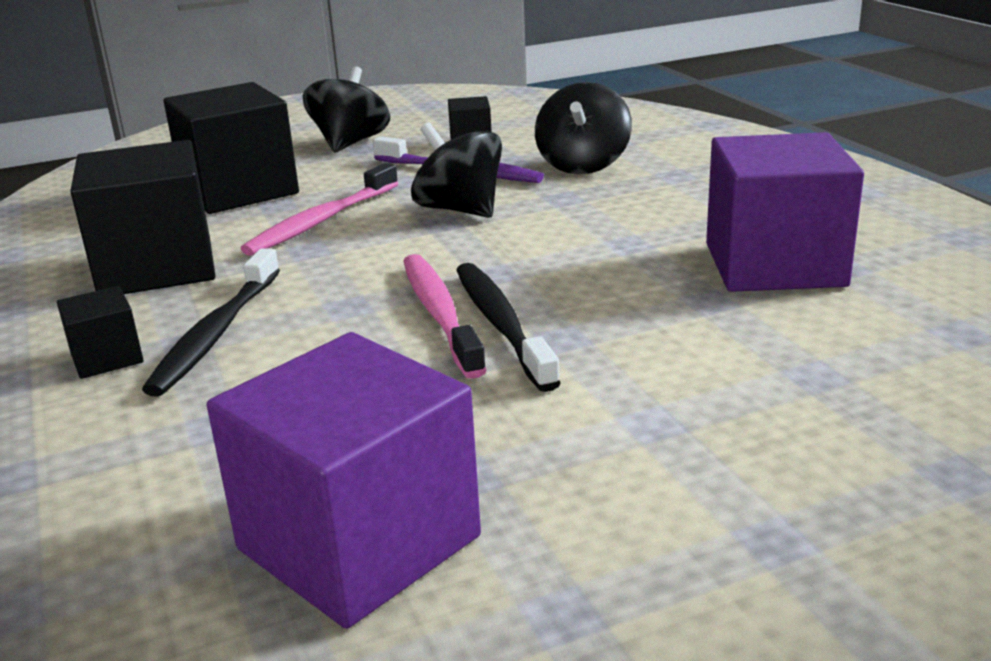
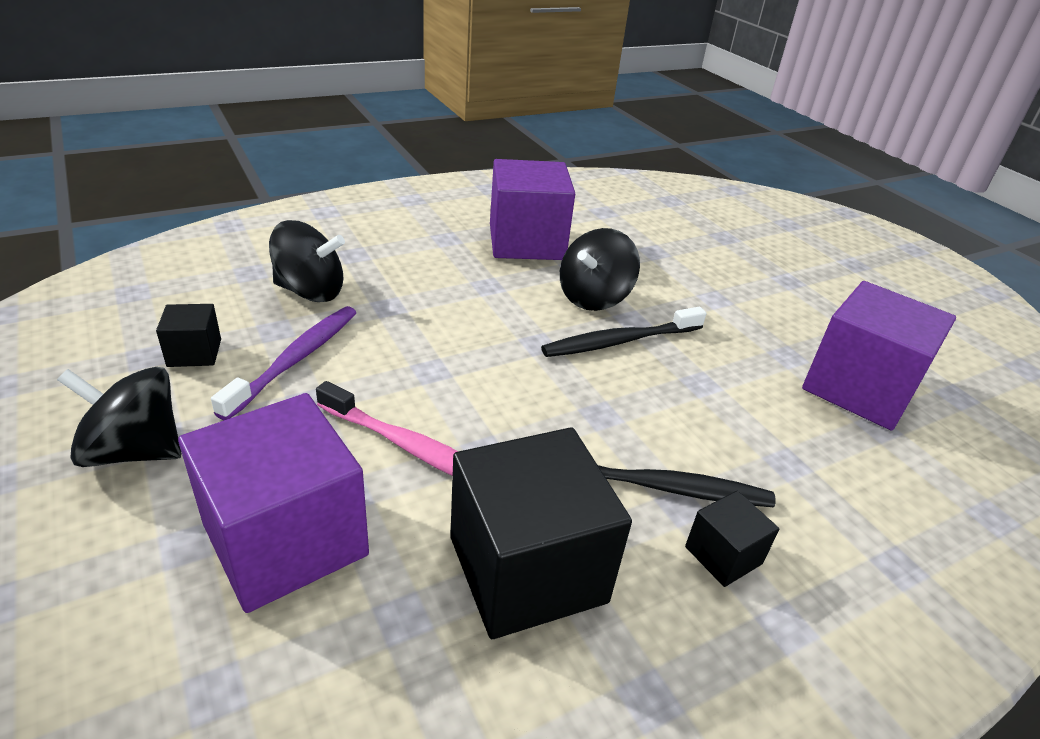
camera: 100 degrees left, 10 degrees up
(239, 190) = (285, 539): black cube -> purple cube
(439, 314) = (608, 367): pink toothbrush -> none
(460, 210) = (404, 359): black spinning top -> black spinning top (594, 298)

